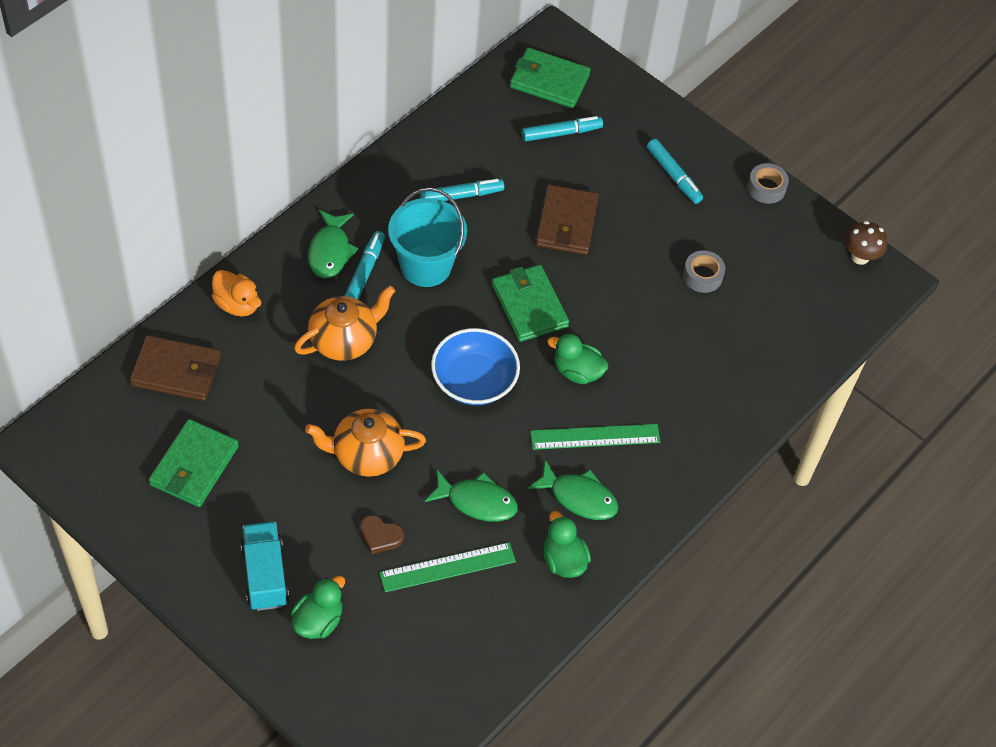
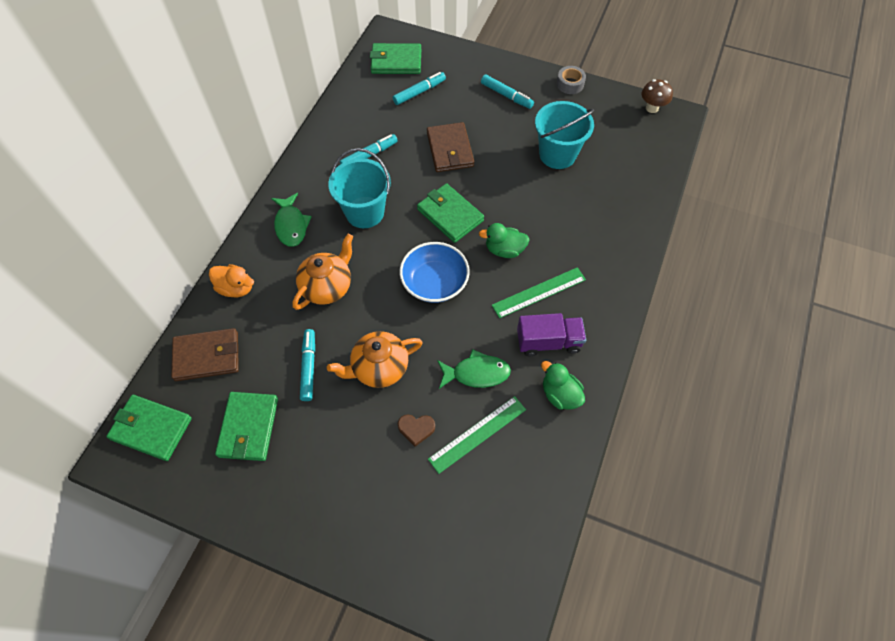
camera: 15 degrees left, 5 degrees up
(88, 428) = (151, 428): none -> green wallet
(265, 575) = (339, 497): turquoise truck -> none
(318, 621) = (396, 519): green duck -> none
(364, 272) = (322, 231): turquoise marker -> turquoise marker (308, 367)
(579, 497) = (548, 341): green fish -> purple truck
(702, 276) = (557, 154): grey tape -> turquoise bucket

